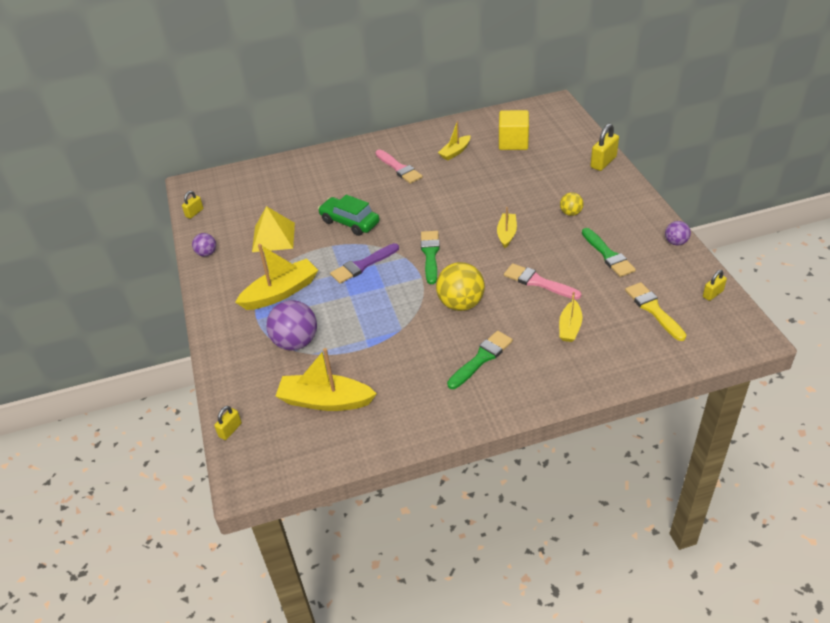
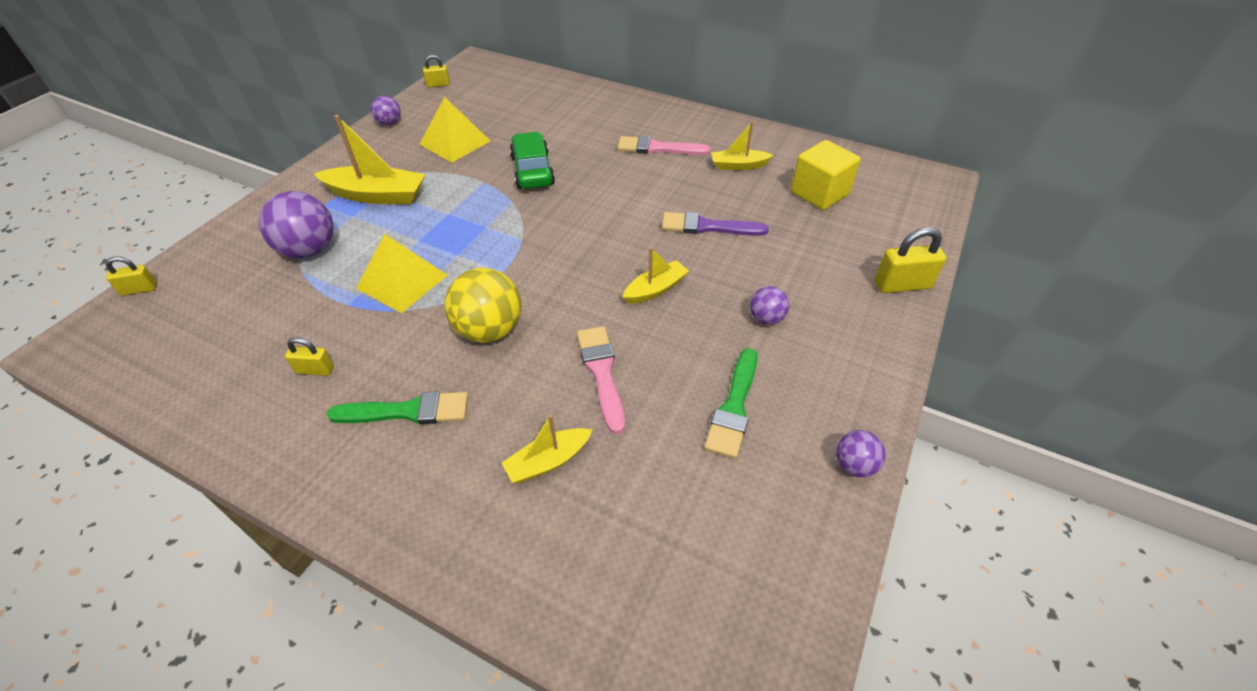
camera: 40 degrees right, 5 degrees up
(325, 401) = (231, 327): yellow boat -> none
(362, 265) = (475, 219): purple brush -> purple brush (707, 227)
(378, 317) = (402, 281): none -> yellow pyramid
(399, 168) = (657, 148): pink brush -> pink brush turned 90 degrees clockwise
(430, 254) = (547, 254): green brush -> none
(570, 213) = (766, 318): yellow ball -> purple ball
(653, 309) = (681, 535): yellow brush -> none
(712, 294) = (801, 593): yellow padlock -> yellow padlock (315, 370)

